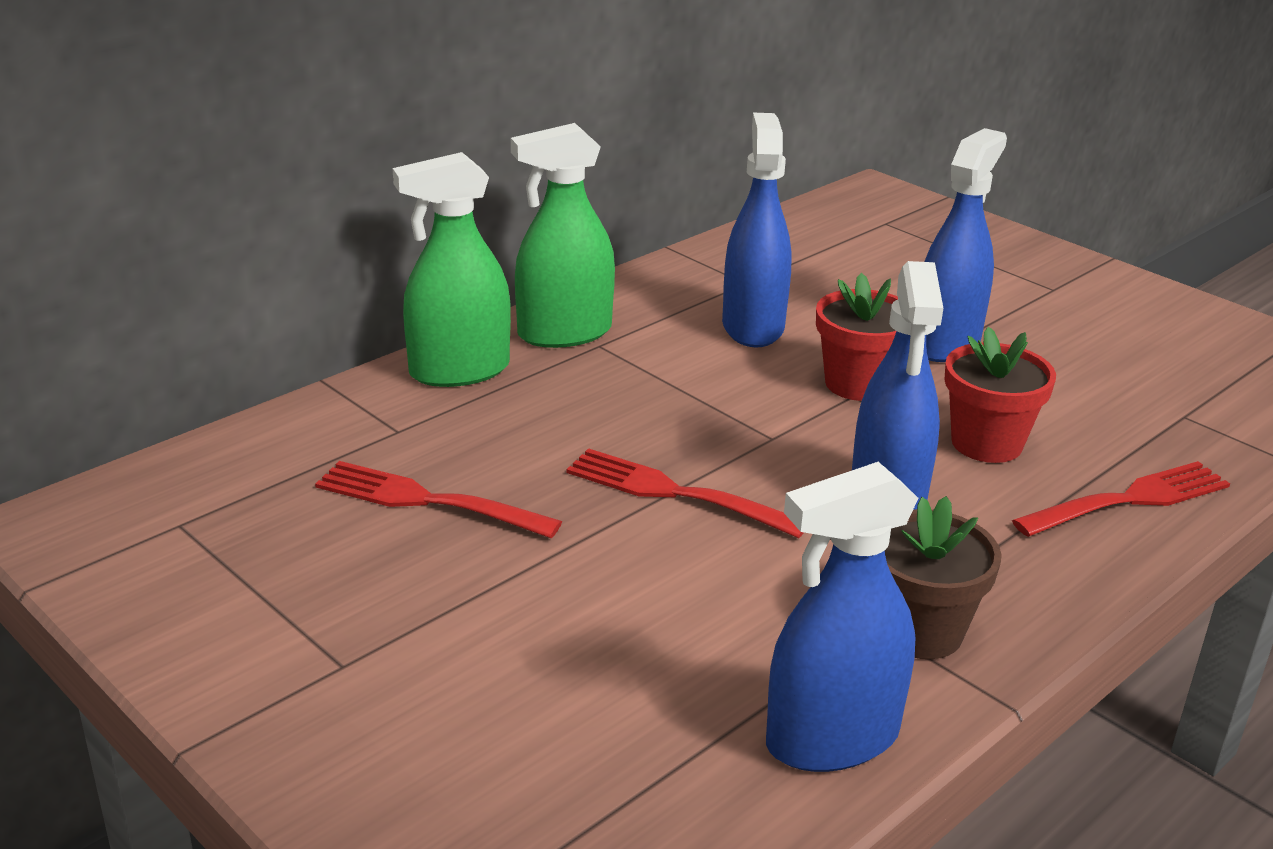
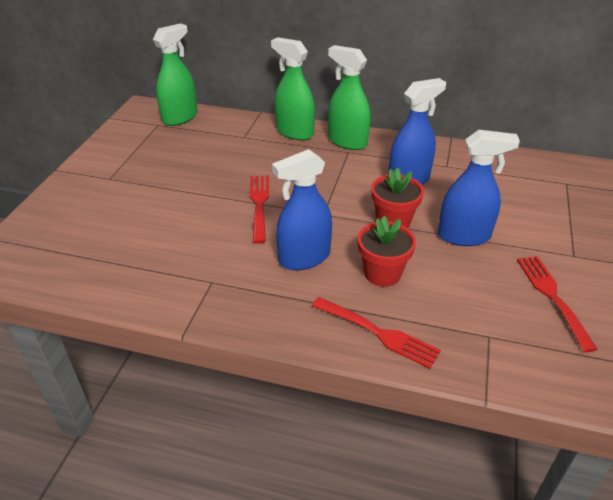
camera: 60 degrees right, 10 degrees up
(194, 484) = (180, 117): none -> green spray bottle
(428, 501) = (207, 158): red fork -> red fork (552, 297)
(832, 739) = (133, 290): blue spray bottle -> none
(920, 631) = (216, 293): brown flower pot -> none

